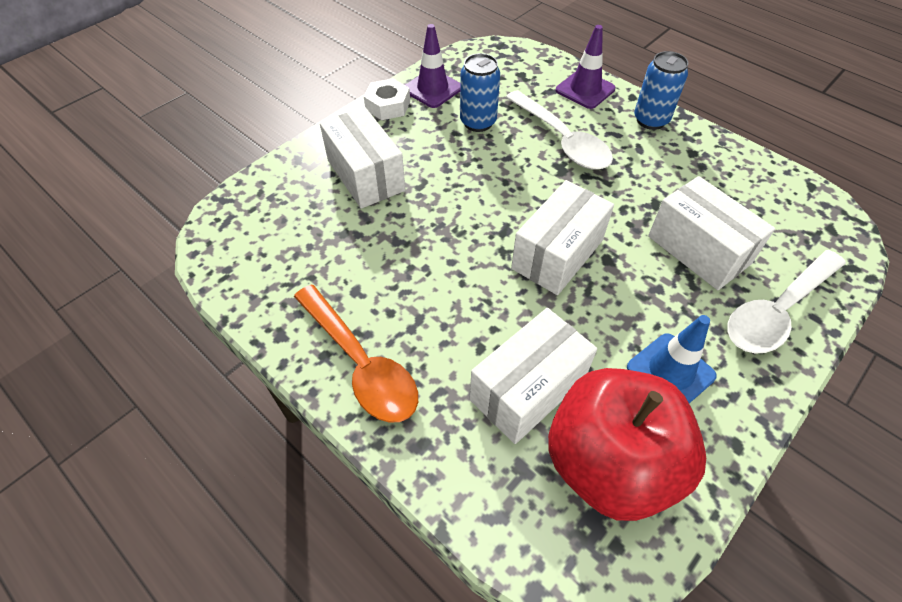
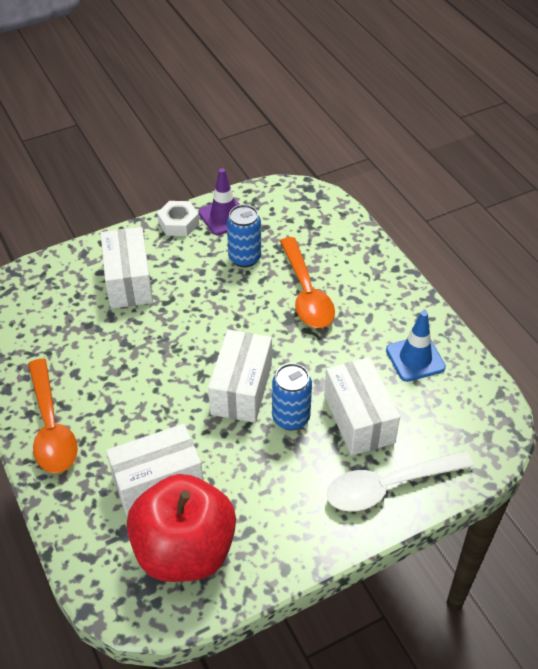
camera: 20 degrees right, 5 degrees down
(557, 254) = (241, 389): white box -> white box turned 45 degrees counterclockwise
(562, 140) = (306, 293): white spoon -> orange spoon
(585, 90) = (356, 251): purple traffic cone -> none
(650, 120) = (397, 295): blue can -> blue can (291, 418)
(670, 372) = (271, 503): blue traffic cone -> blue traffic cone (415, 358)

